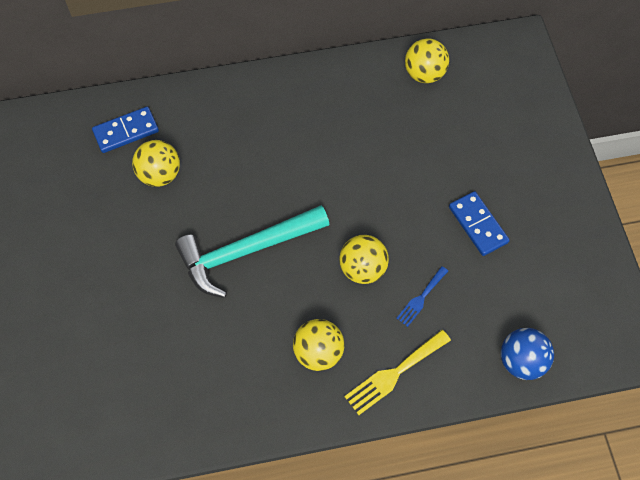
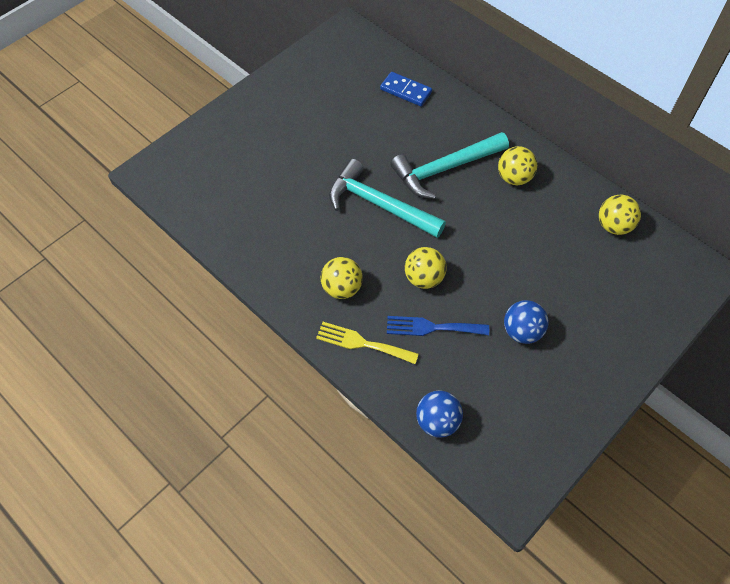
camera: 55 degrees right, 5 degrees down
(160, 174) = (392, 126): yellow ball -> yellow ball (514, 178)
(252, 163) = (445, 169): none -> turquoise hammer
(421, 298) = (432, 327): blue fork -> blue fork, size x1.59
(478, 225) = (522, 331): blue domino -> blue ball

